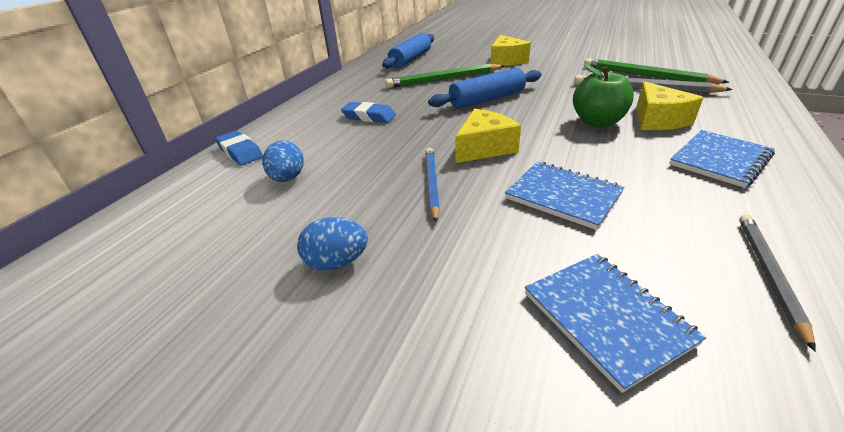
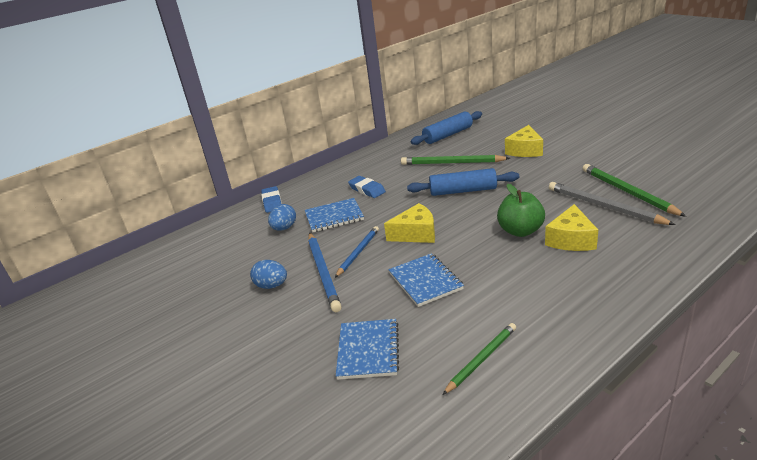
camera: 30 degrees right, 5 degrees down
(407, 221) = (323, 272): none -> blue pencil
(719, 160) = (567, 284): blue notebook -> blue notebook (334, 217)
(768, 274) = (481, 359): grey pencil -> green pencil

